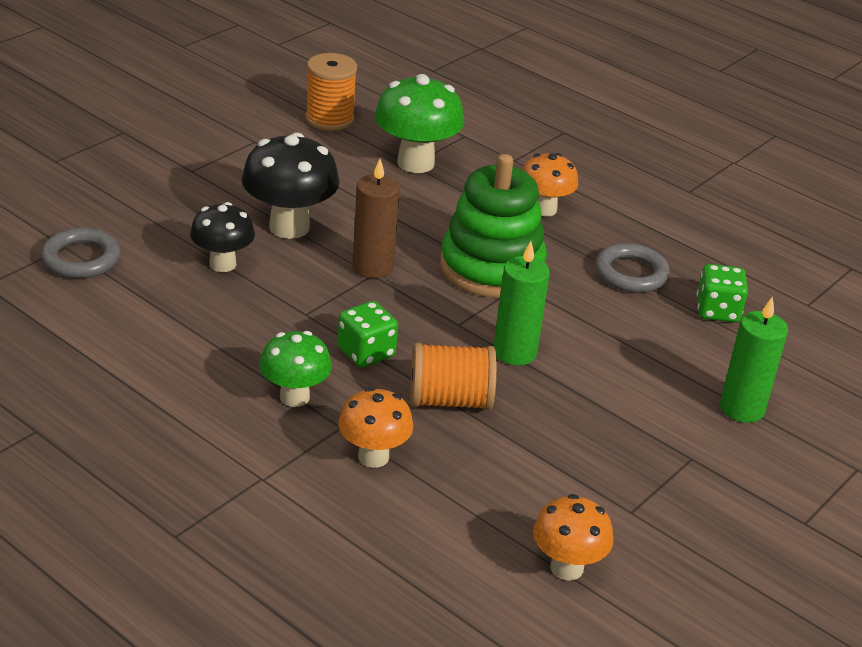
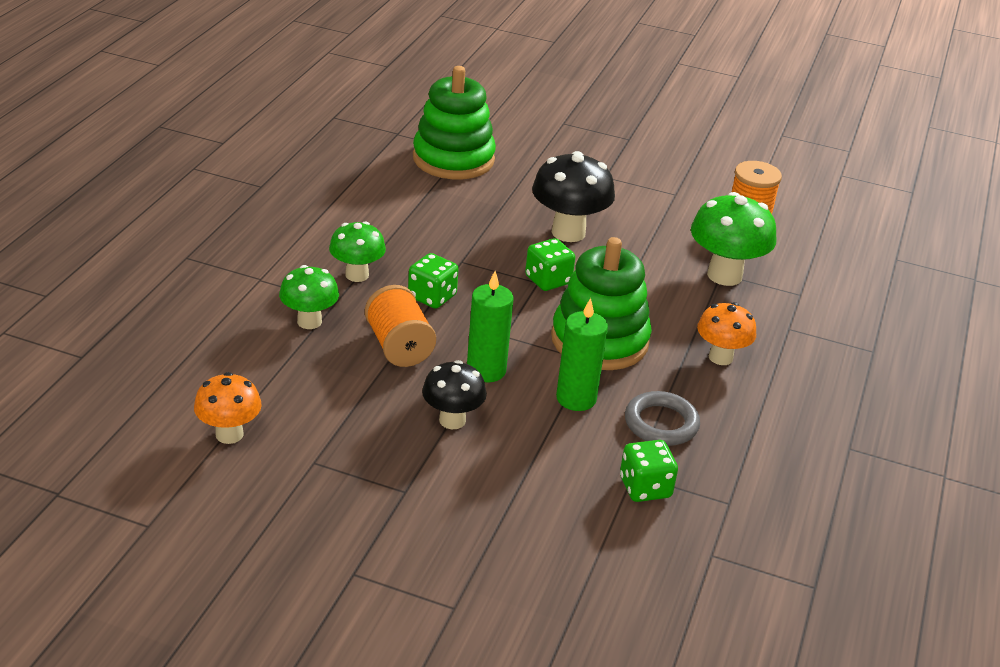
camera: 70 degrees right, 0 degrees up
(81, 259) = (453, 159): grey ring -> green stacking toy
(222, 264) = (494, 214): black mushroom -> black mushroom (452, 420)
(372, 267) = (548, 280): brown candle -> green dice
(373, 457) = (309, 321): orange mushroom -> green mushroom
(742, 408) = (497, 518): green candle -> green candle (576, 398)

